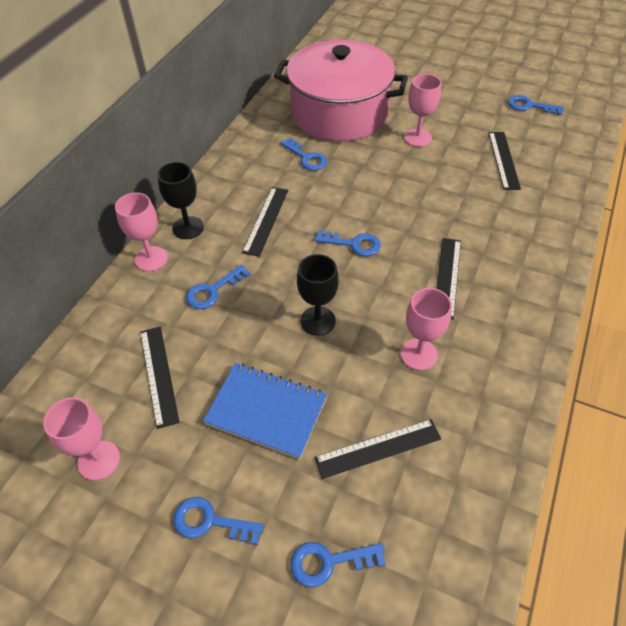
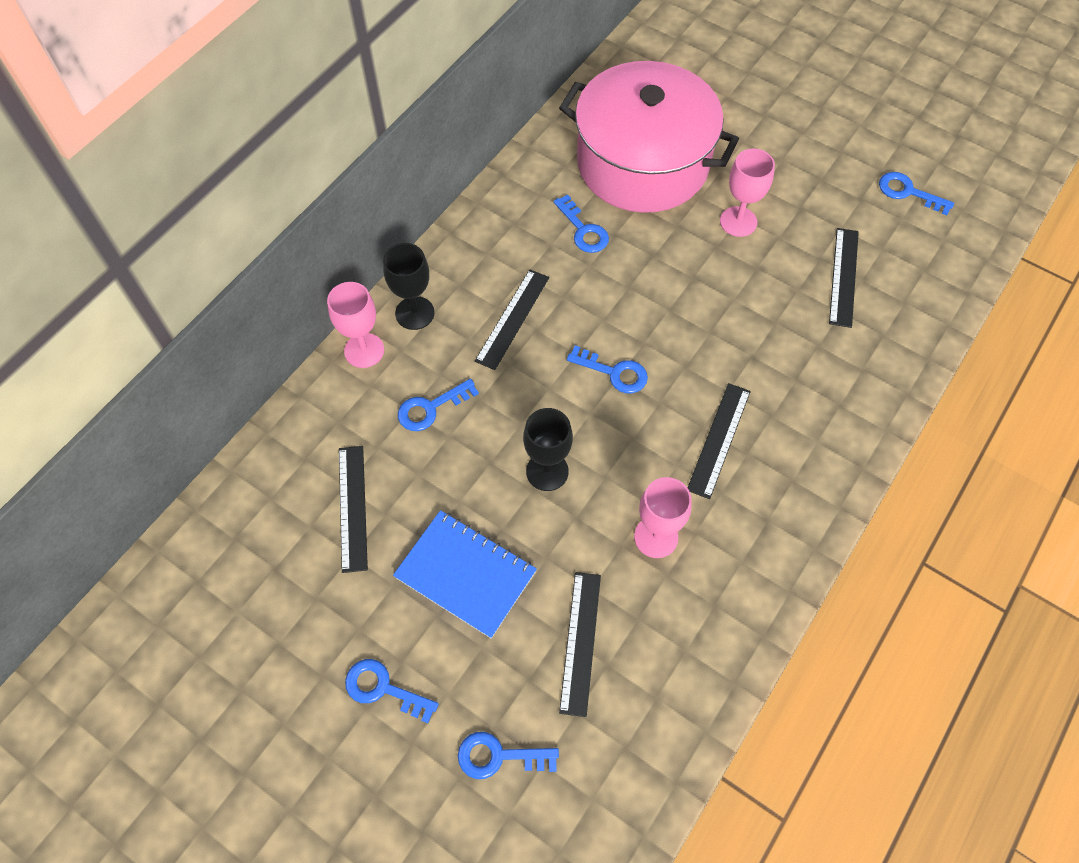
camera: 10 degrees right, 10 degrees up
(99, 460) = (276, 597): pink goblet -> none
(378, 448) = (580, 642): black ruler -> black ruler turned 75 degrees counterclockwise

